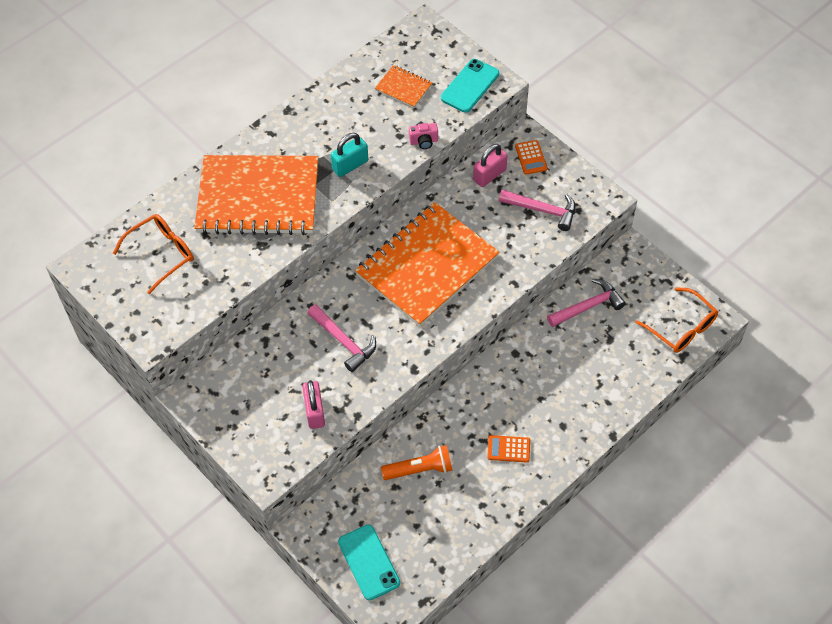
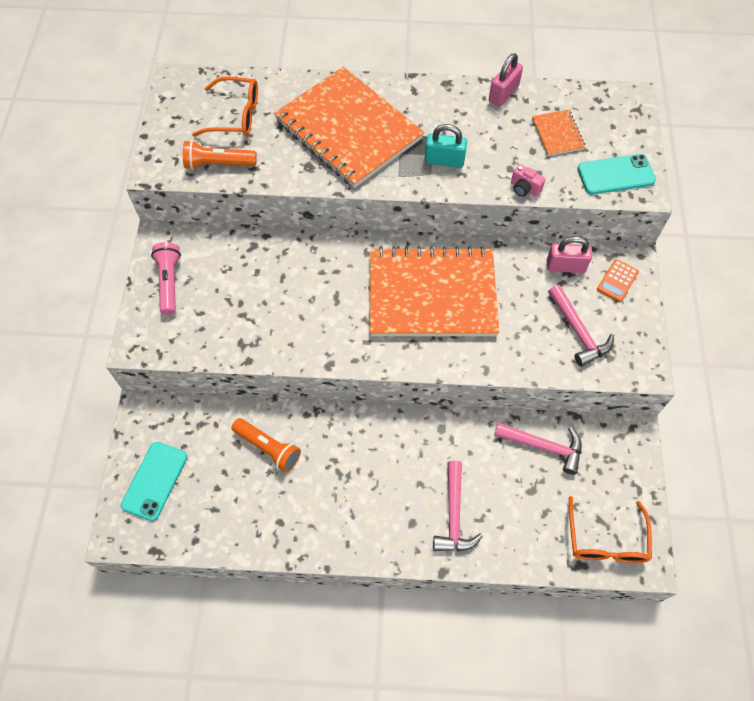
camera: 45 degrees right, 5 degrees up
(193, 297) = (218, 164): none -> orange flashlight
(235, 417) = (169, 282): none -> pink flashlight
(314, 411) = (223, 329): pink padlock -> pink padlock (503, 94)
(343, 341) = (304, 296): pink hammer -> pink hammer (453, 515)
(508, 449) = (349, 499): orange calculator -> none

